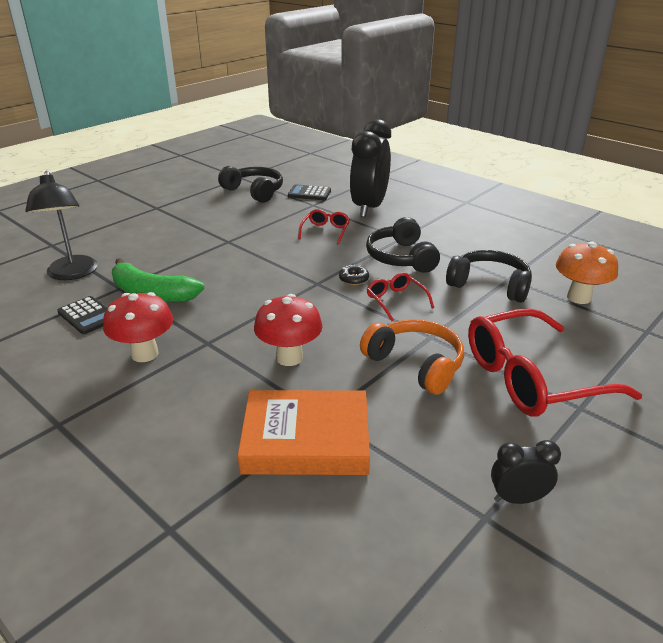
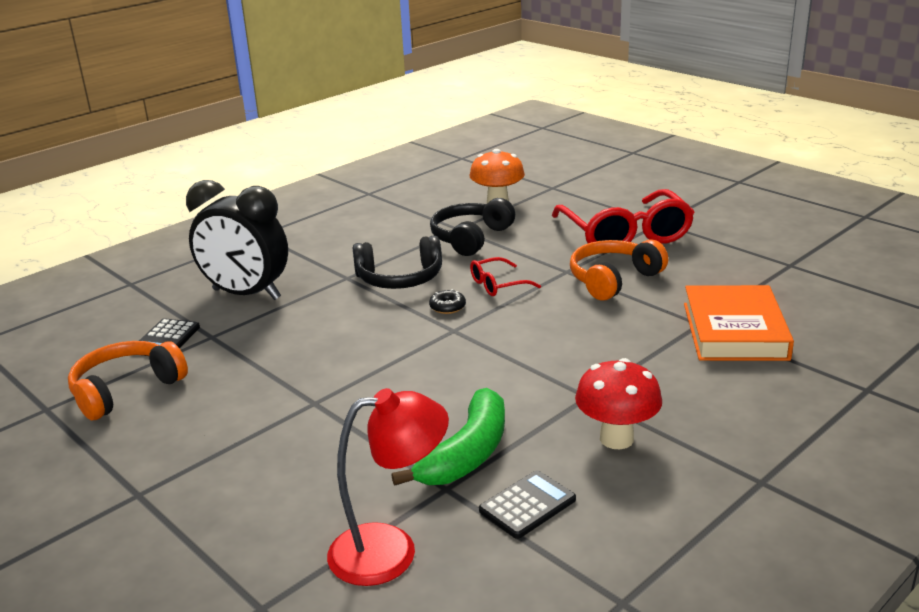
camera: 85 degrees left, 5 degrees down
(72, 274) = (391, 551): black lamp -> red lamp
(254, 191) = (126, 390): black headphones -> orange headphones
(289, 357) = (611, 343): red mushroom -> none
(325, 231) = (309, 325): red glasses -> none
(518, 499) = (767, 253): black clock -> none

